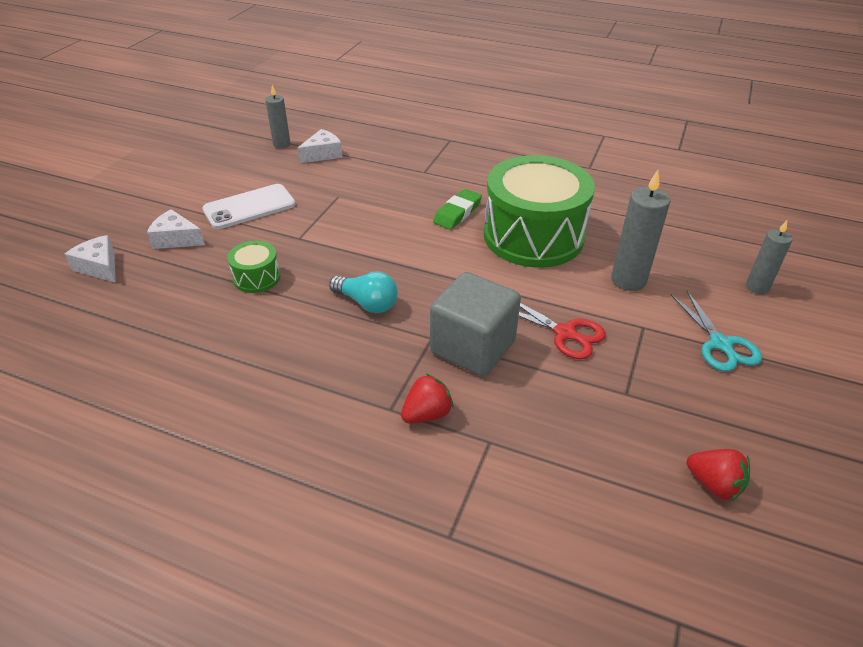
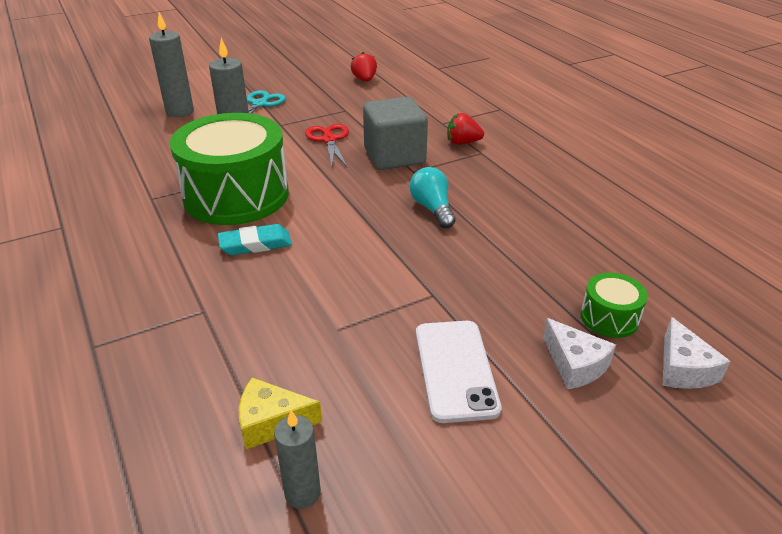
camera: 140 degrees left, 5 degrees down
(249, 207) = (455, 370): white phone -> white phone turned 75 degrees clockwise
(257, 277) = (508, 271): green drum -> green drum (609, 318)
(323, 154) = (271, 422): white cheese -> yellow cheese
(457, 213) = (255, 244): green eraser -> turquoise eraser
(757, 287) = (180, 112): grey candle -> grey candle, size x1.56

